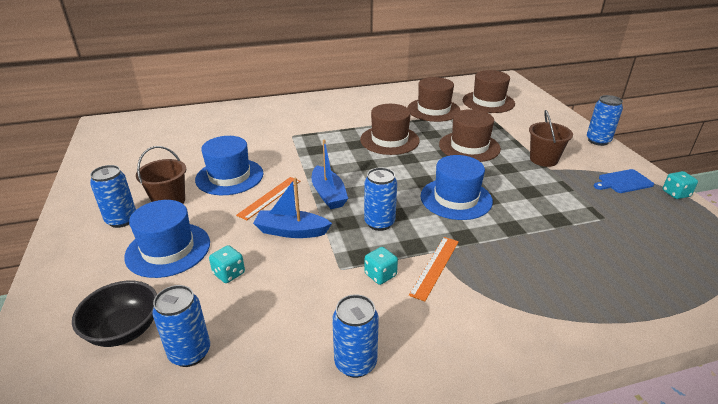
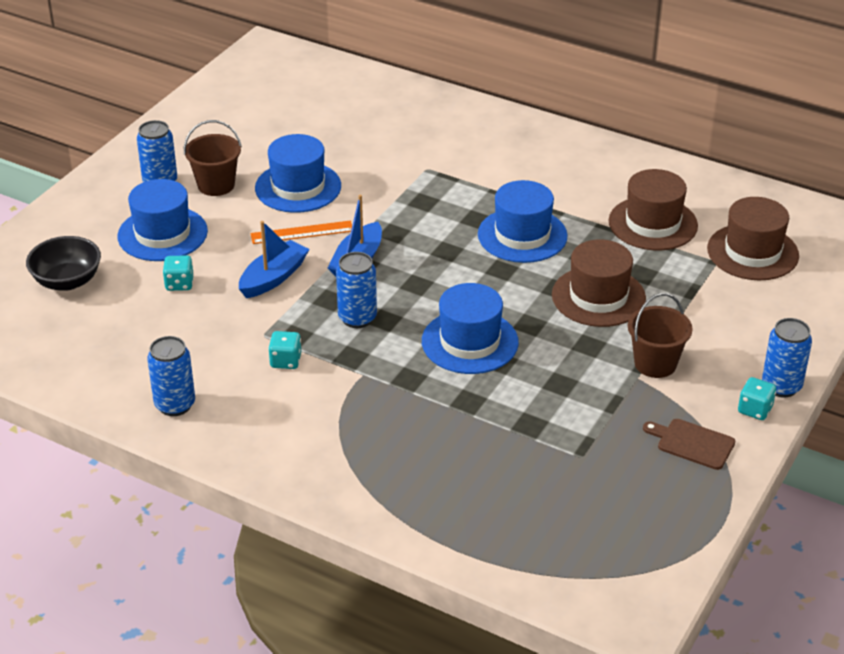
camera: 45 degrees right, 5 degrees up
(190, 353) = (87, 325): blue can -> none
(291, 231) = (273, 278): blue boat -> blue boat turned 75 degrees clockwise
(389, 140) = (522, 235): brown hat -> blue hat
(435, 267) = (338, 385): orange ruler -> none
(623, 182) = (692, 443): blue cutting board -> brown cutting board
(675, 194) = (724, 492): turquoise dice -> turquoise dice (755, 410)

